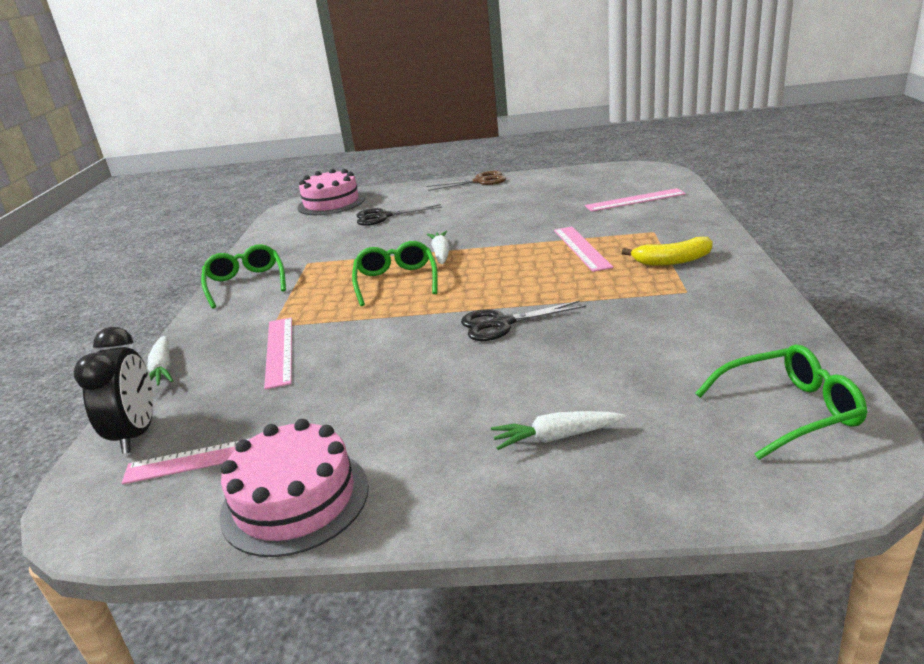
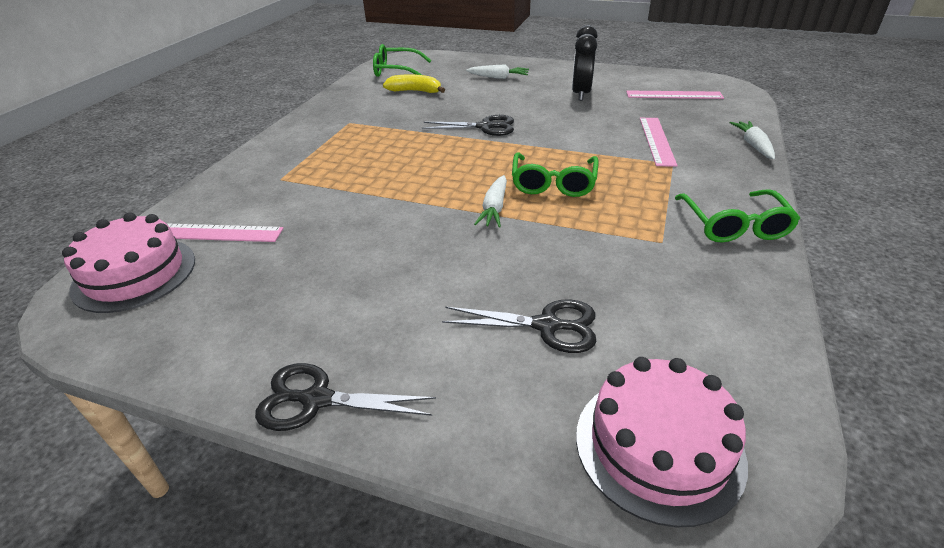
camera: 165 degrees left, 10 degrees up
(137, 434) = (733, 111): black clock -> black clock (581, 94)
(295, 500) = (622, 77): pink cake -> pink cake (134, 274)
(480, 181) = (317, 399): brown scissors -> black scissors
(581, 248) = (361, 177): pink ruler -> none
(672, 261) = (318, 145): yellow banana -> yellow banana (415, 91)

